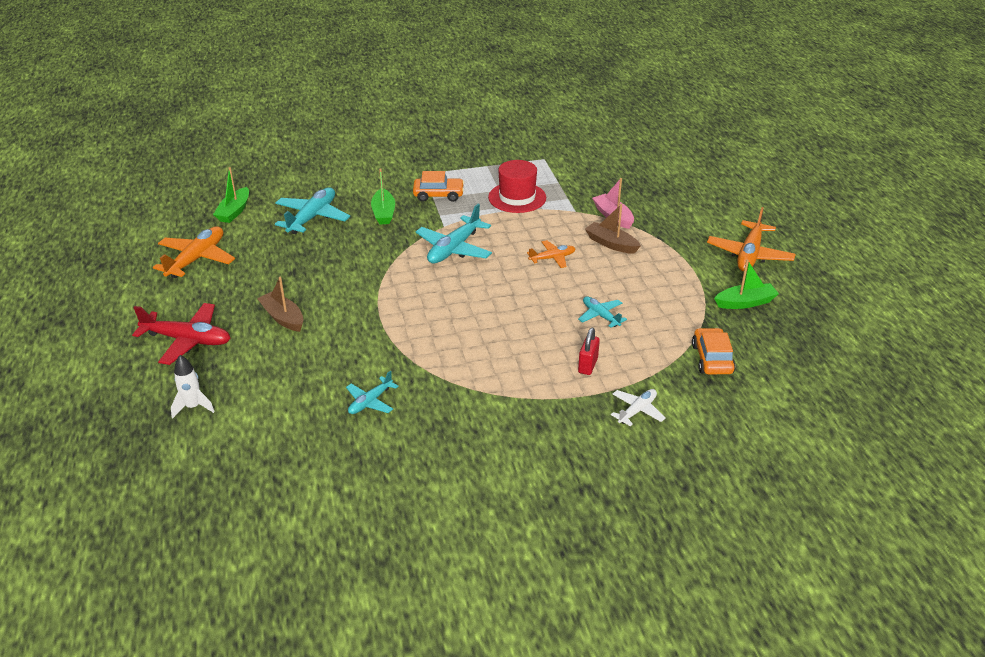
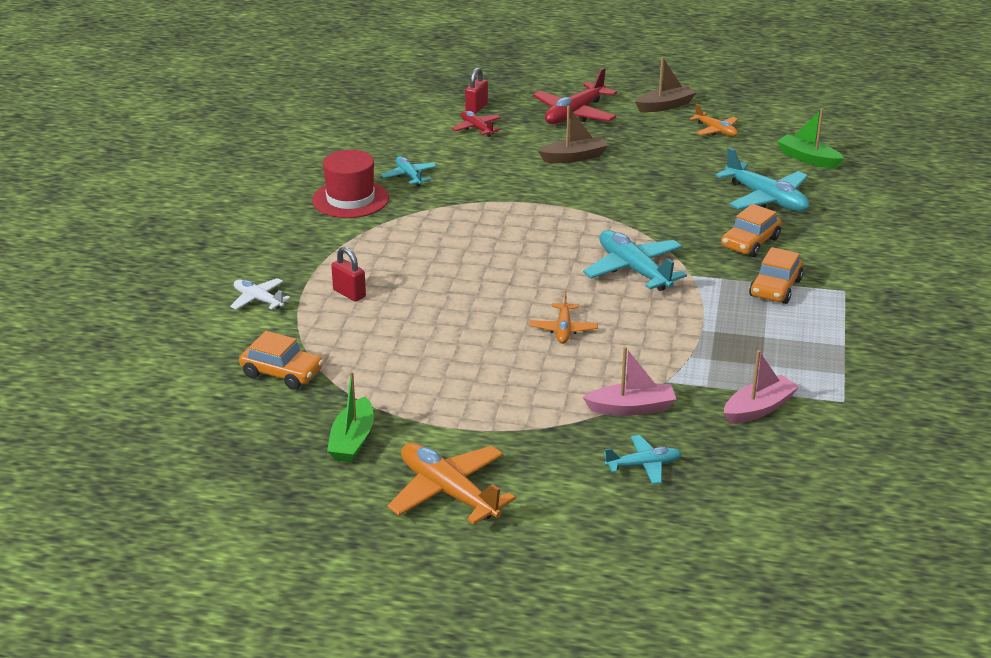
camera: 115 degrees right, 5 degrees down
(193, 407) = (476, 108): white rocket -> red padlock
(197, 259) = (716, 130): orange plane -> orange plane, size x0.57
(244, 392) = (476, 128): none -> red plane
(383, 213) = (750, 243): green boat -> orange car
(517, 197) = (733, 345): red hat -> red hat (350, 199)
(575, 180) = (758, 409): none -> pink boat
(600, 316) = (422, 327): turquoise plane -> turquoise plane (644, 465)
(611, 244) = (563, 383): brown boat -> brown boat (665, 106)
(637, 410) = (258, 300): white plane -> white plane turned 150 degrees clockwise

